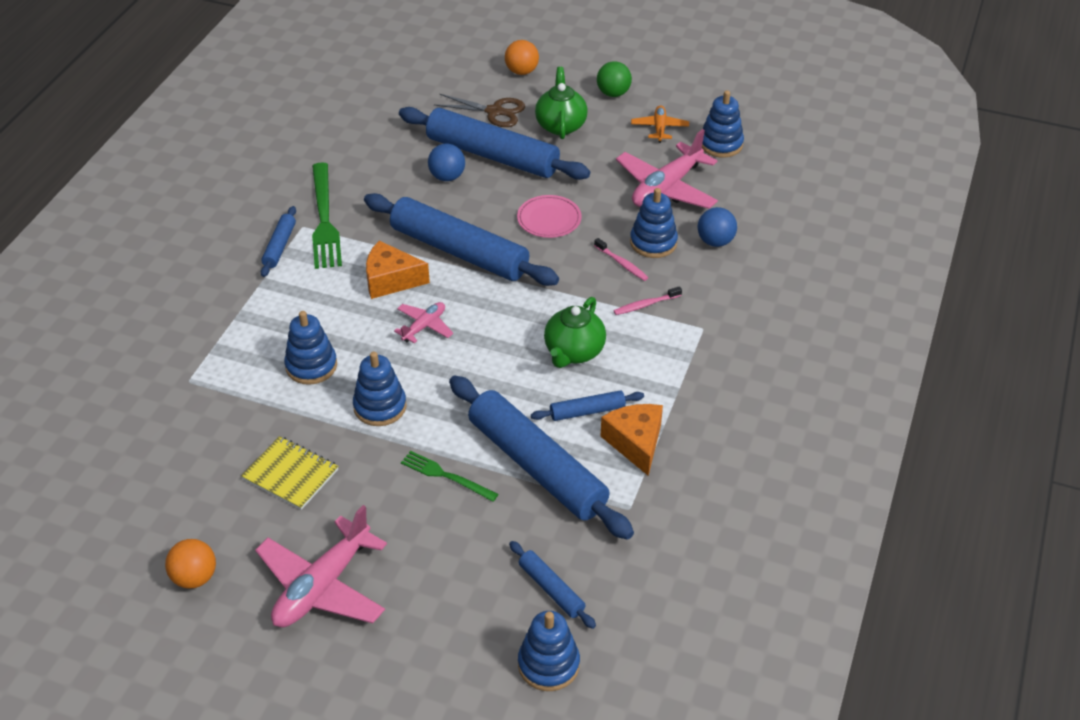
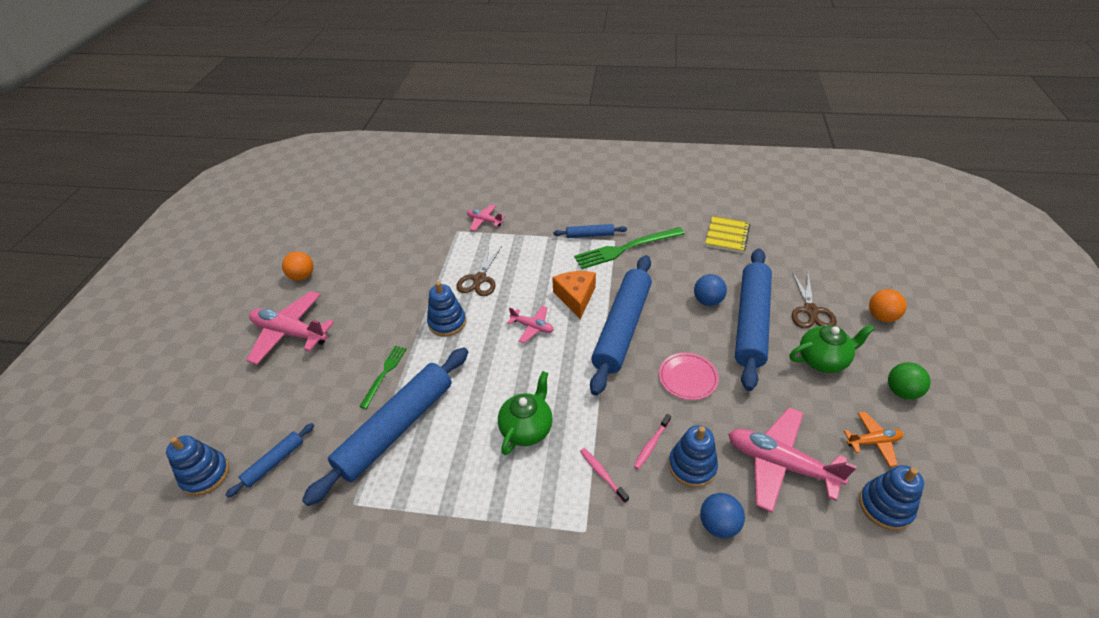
camera: 80 degrees right, 0 degrees up
(183, 347) = (484, 221): none -> pink plane
(290, 474) = (382, 295): yellow notebook -> yellow notebook (727, 235)
(311, 366) = (479, 279): blue stacking toy -> brown scissors
(573, 352) = (527, 428): green teapot -> green teapot turned 105 degrees clockwise
(587, 411) = (459, 452): blue rolling pin -> none
(635, 443) = (427, 495): orange cheese -> none

